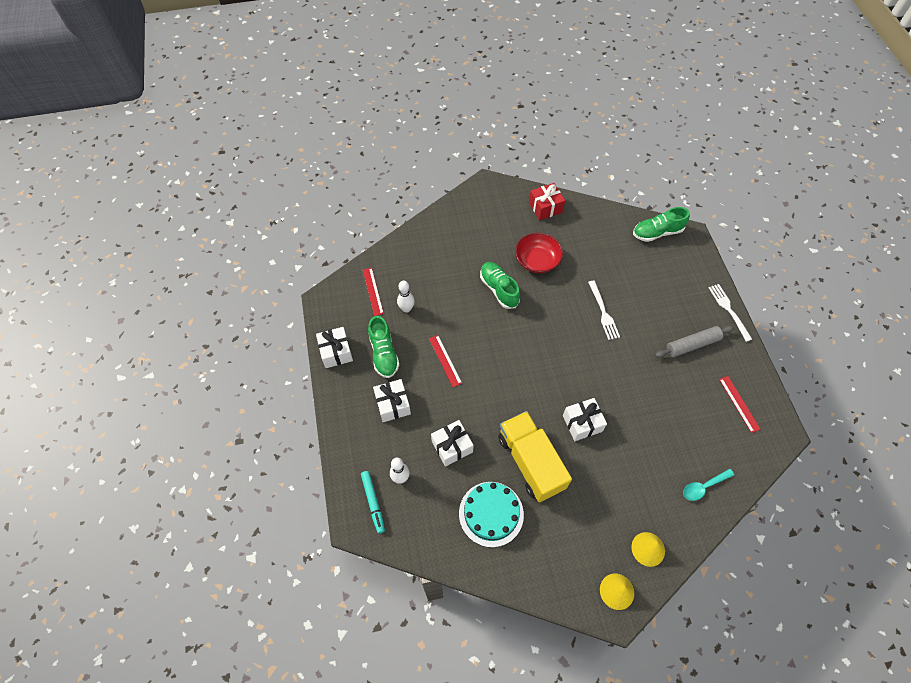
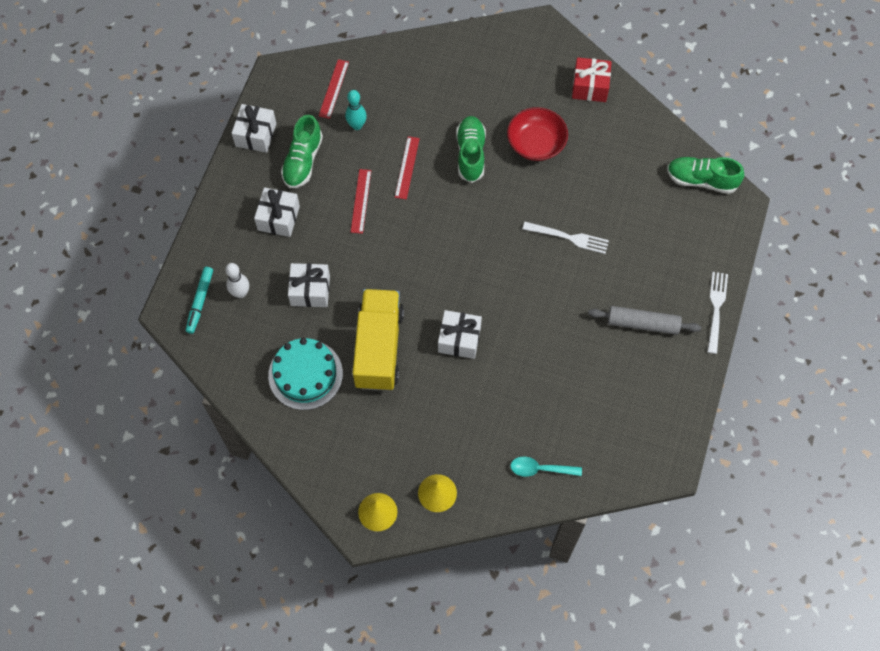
camera: 30 degrees right, 5 degrees up
(406, 309) = (357, 125): white bowling pin -> turquoise bowling pin
(603, 312) = (568, 237): white fork -> white fork turned 90 degrees counterclockwise
(739, 404) = (646, 411): red ruler -> red ruler (407, 167)

